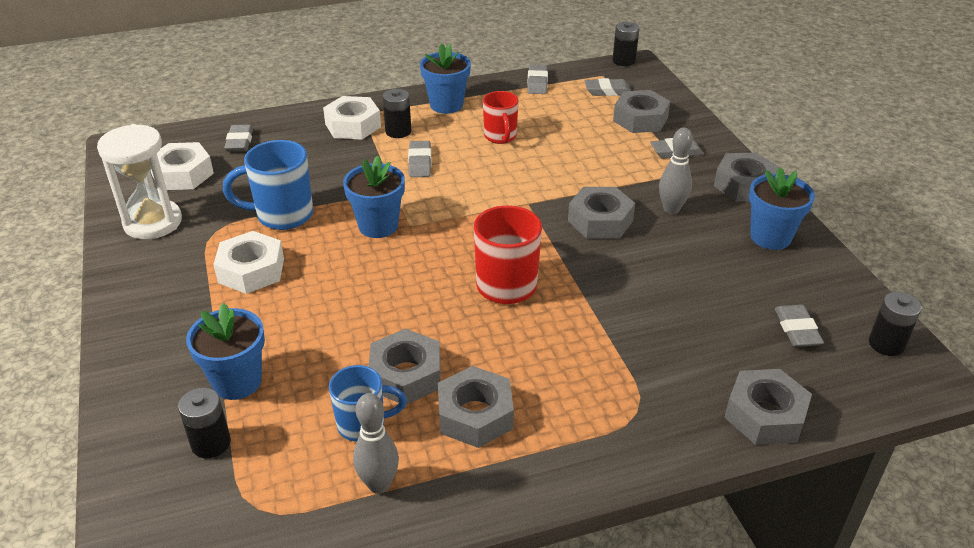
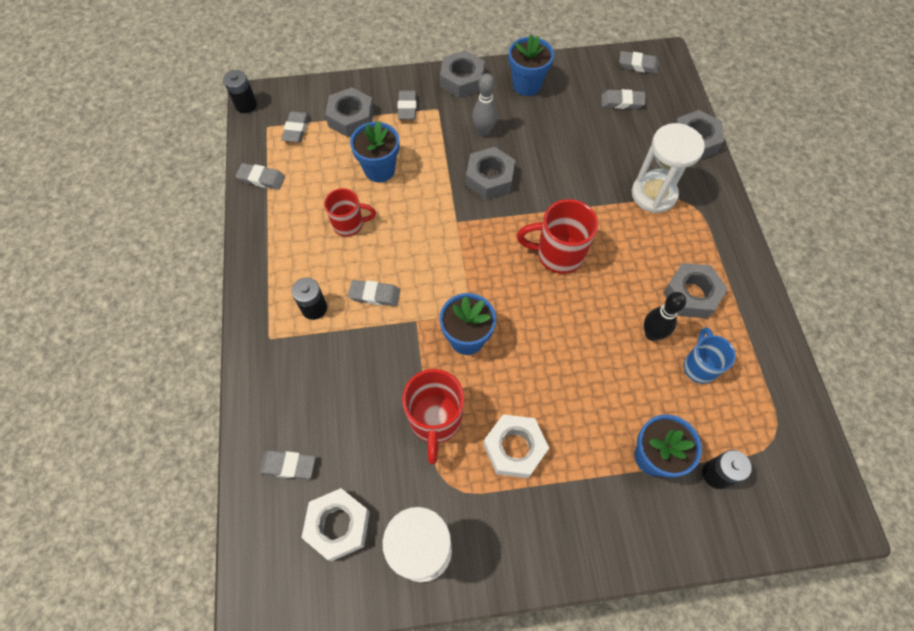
camera: 80 degrees left, 25 degrees up
(282, 215) = (435, 421): blue mug -> red mug
(353, 125) = (289, 349): white nut -> none
(379, 484) = (752, 360): grey bowling pin -> none
(406, 375) = (651, 334): grey nut -> black bowling pin
(446, 105) = (277, 260): blue flower pot -> blue flower pot (379, 170)
(637, 370) = (653, 194): none -> white hourglass
(886, 344) = (638, 65): black battery -> grey eraser

